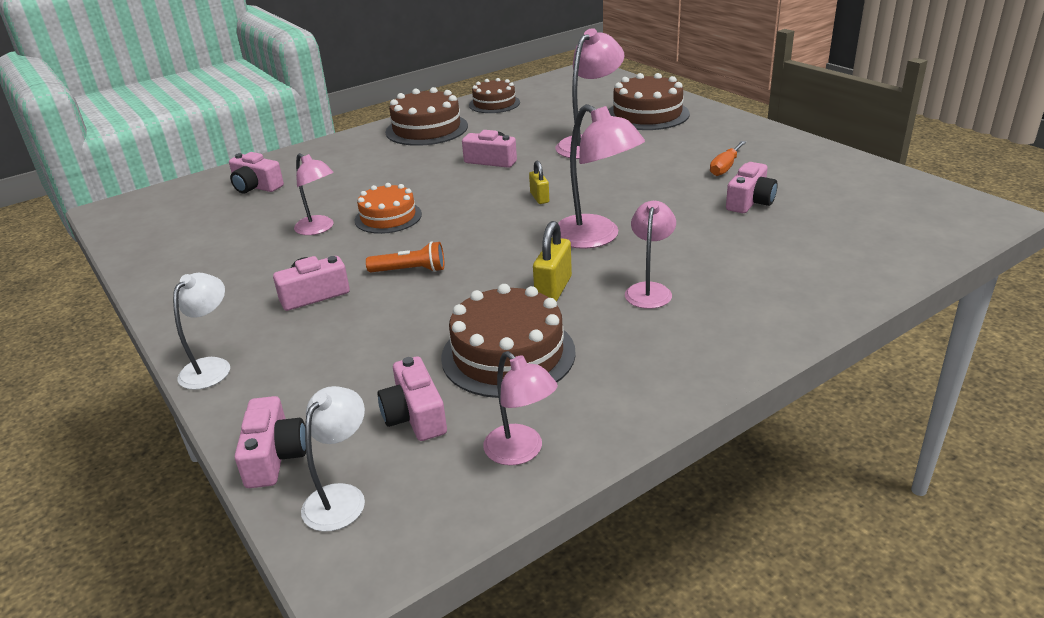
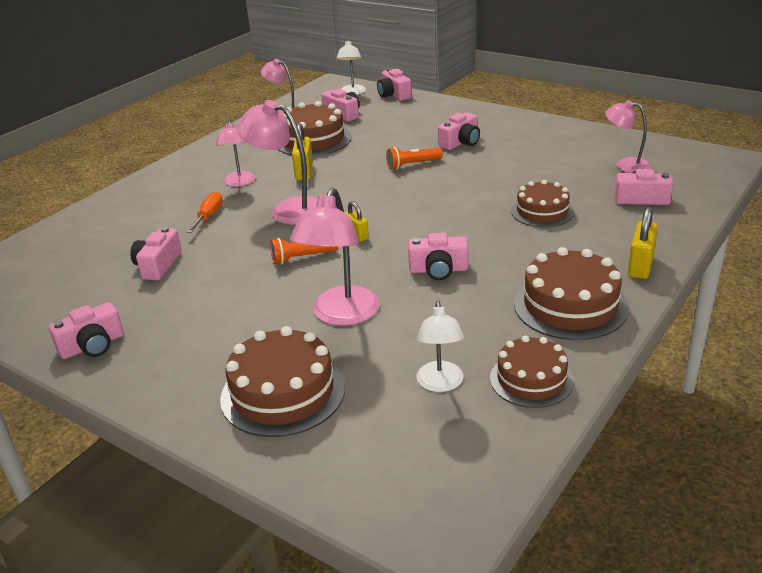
camera: 160 degrees right, 0 degrees up
(211, 367) = (470, 109): white lamp -> white lamp (440, 384)
(319, 229) = (520, 177): pink lamp -> pink lamp (625, 165)
(346, 142) = (640, 266): none -> yellow padlock
(352, 190) = (542, 212): none -> brown cake
(388, 217) = (475, 195): orange cake -> none
(602, 186) = (302, 258): none -> orange flashlight
(725, 167) = (177, 305): orange screwdriver -> orange screwdriver (209, 216)
(794, 151) = (92, 346): none -> pink camera

